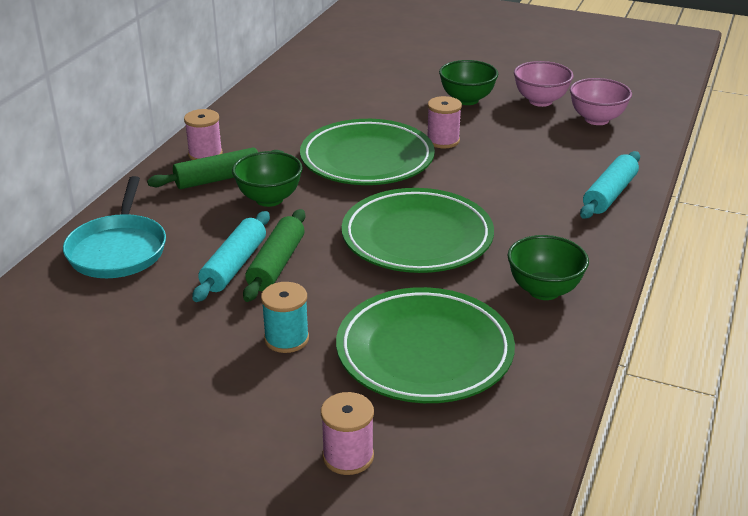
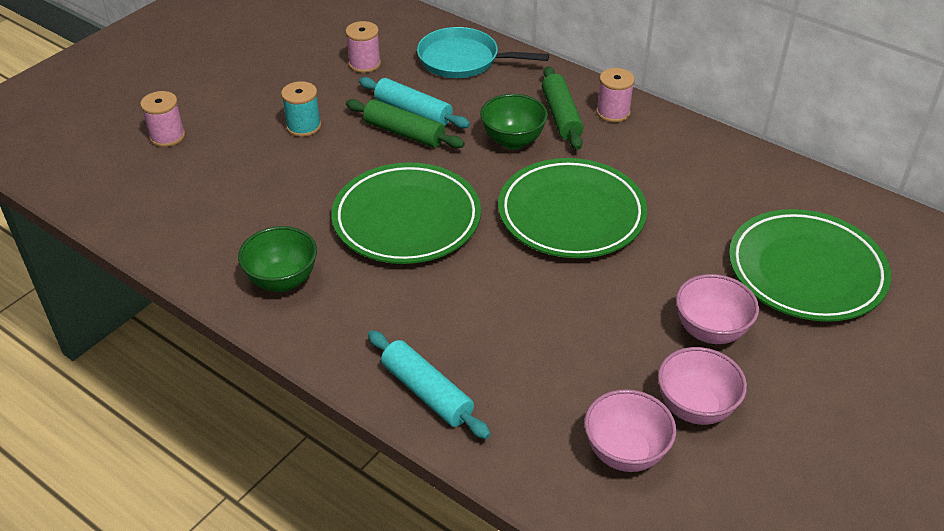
camera: 105 degrees right, 10 degrees up
(424, 352) = (246, 190): green plate -> green plate (806, 271)
(443, 140) = (600, 282): pink spool -> pink spool (364, 64)
(467, 100) = (710, 331): green bowl -> pink bowl

